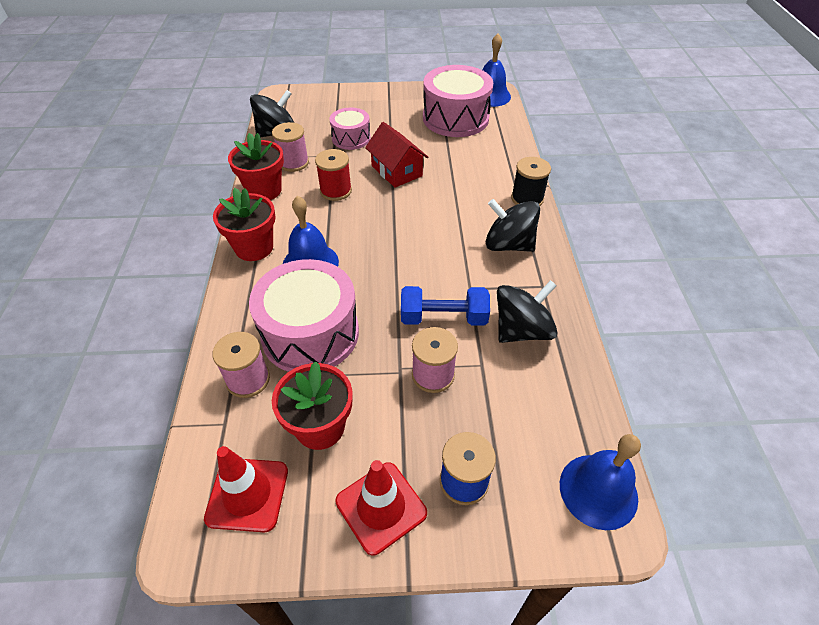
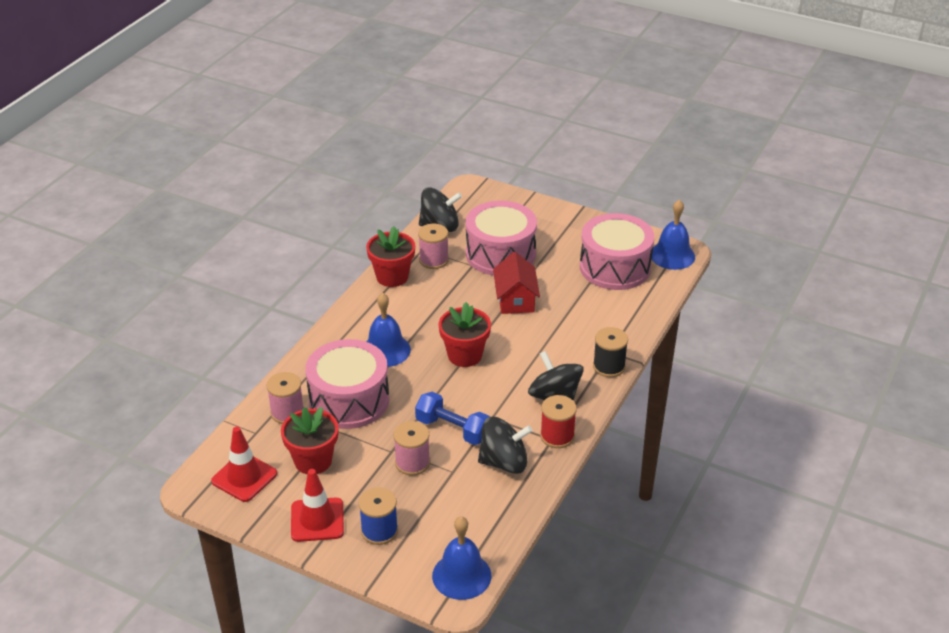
camera: 30 degrees right, 10 degrees down
(254, 247) = (352, 322): red flower pot -> red flower pot (465, 355)
(336, 191) = (449, 298): red spool -> red spool (557, 436)
(351, 138) = (500, 254): pink drum -> pink drum, size x1.78

